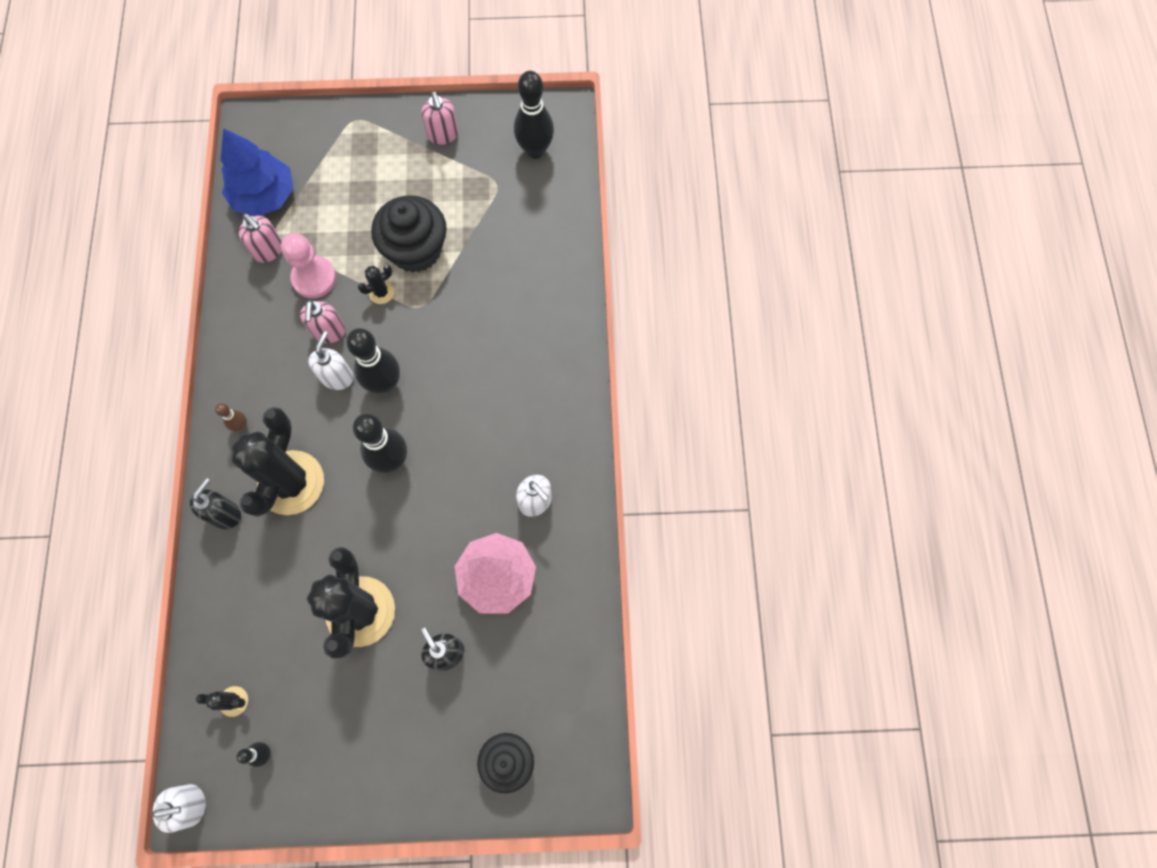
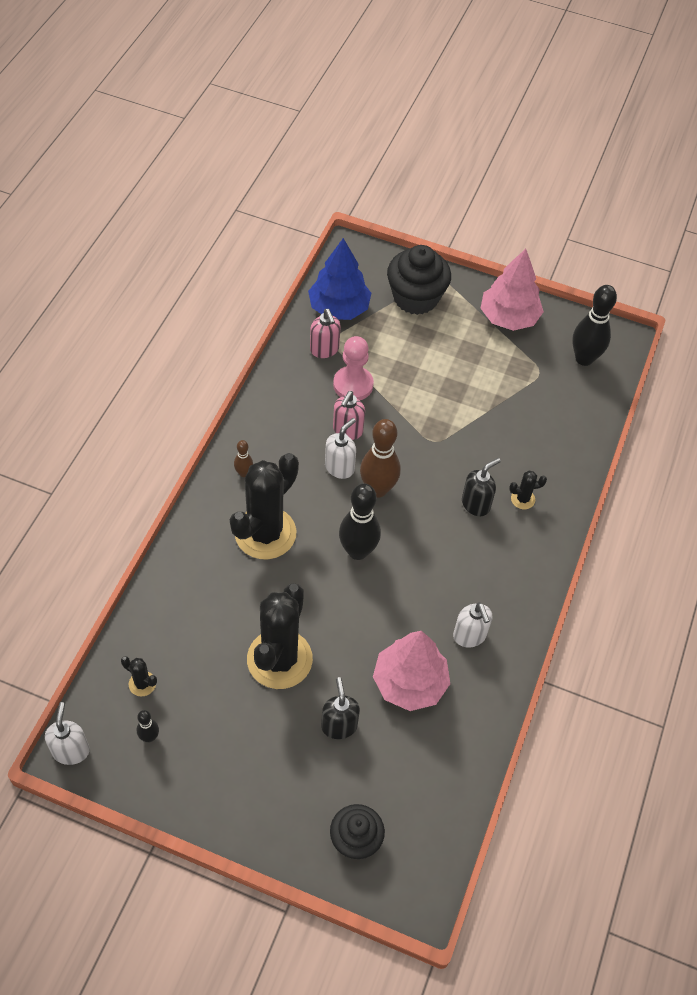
camera: 20 degrees right, 15 degrees down
(191, 805) = (71, 750): white soap dispenser -> white soap dispenser turned 105 degrees counterclockwise
(225, 514) = (200, 534): black soap dispenser -> black soap dispenser (476, 504)
(381, 292) = (405, 417): black cactus -> black cactus (523, 499)
(385, 384) = (377, 489): black bowling pin -> brown bowling pin
(416, 250) = (448, 396): black cupcake -> black cupcake (415, 298)
(443, 135) = (509, 317): pink soap dispenser -> pink tree

